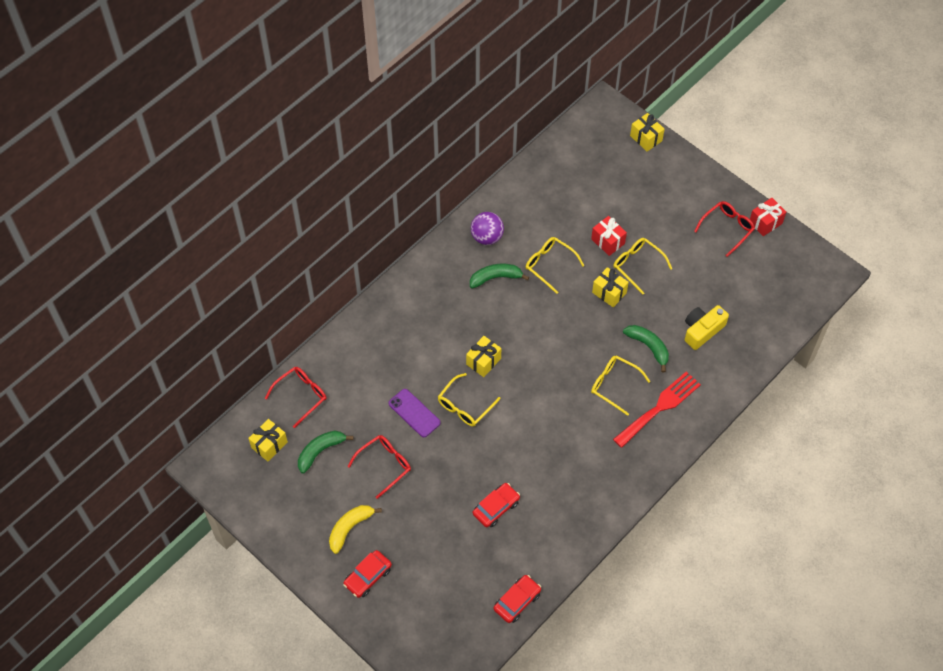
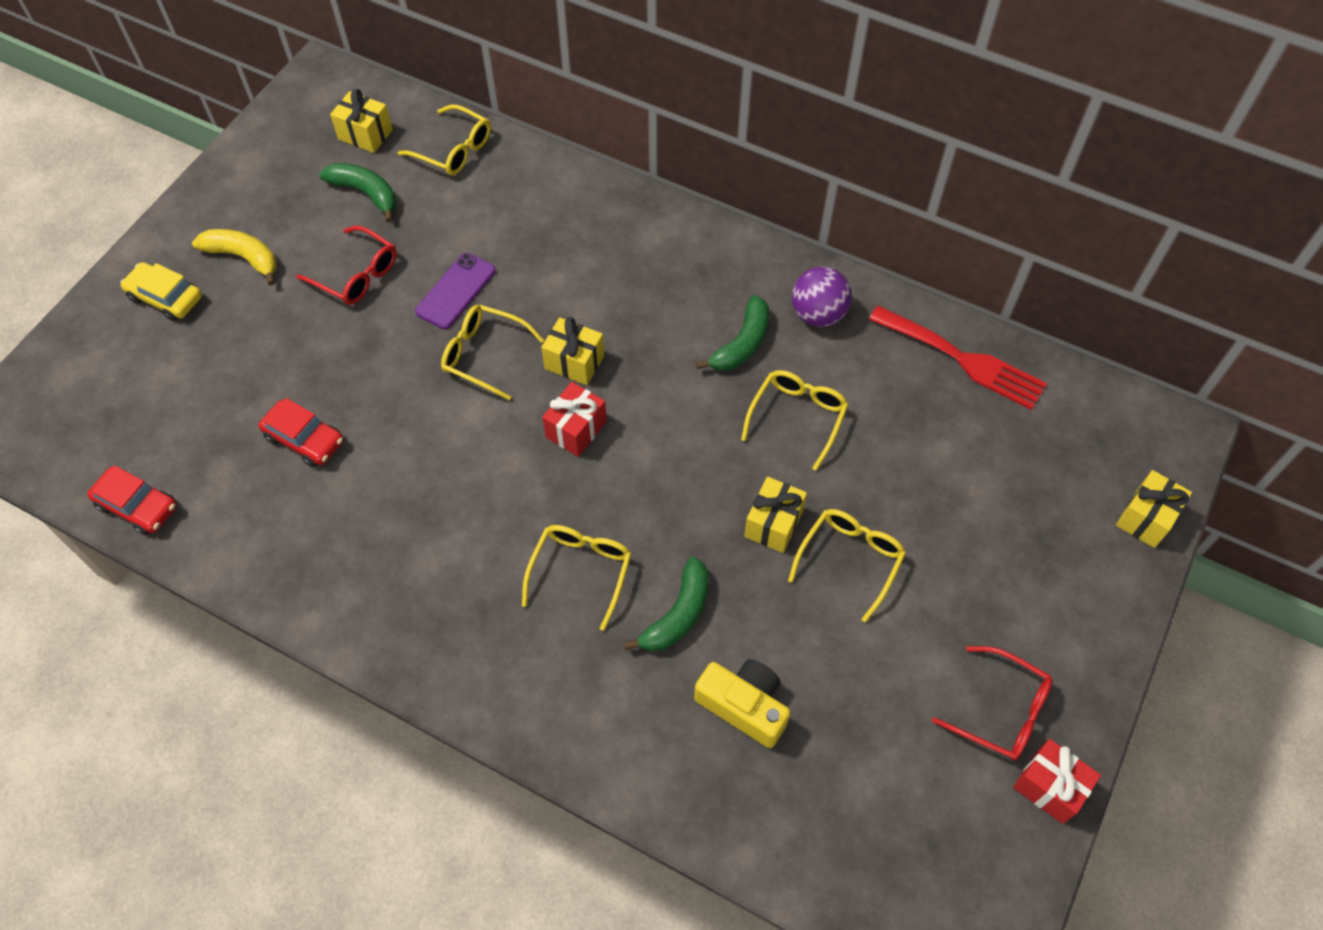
camera: 75 degrees right, 0 degrees up
(301, 395) = (454, 150): red glasses -> yellow glasses
(368, 576) = (166, 298): red car -> yellow car
(495, 278) = (742, 344): green banana -> green banana turned 60 degrees clockwise
(608, 241) = (883, 499): red gift -> red gift (576, 429)
(660, 407) = (553, 659): red fork -> red fork (963, 360)

